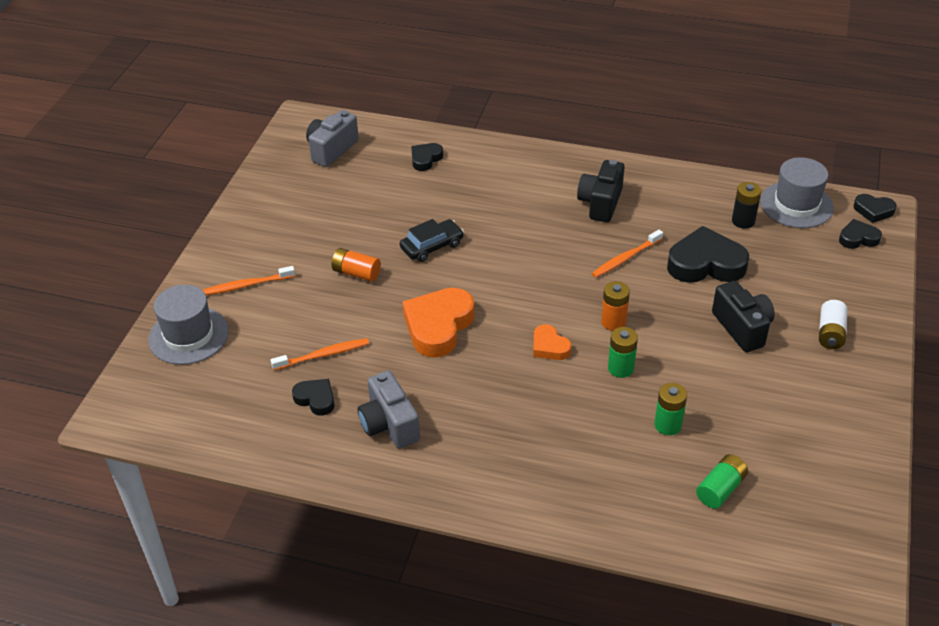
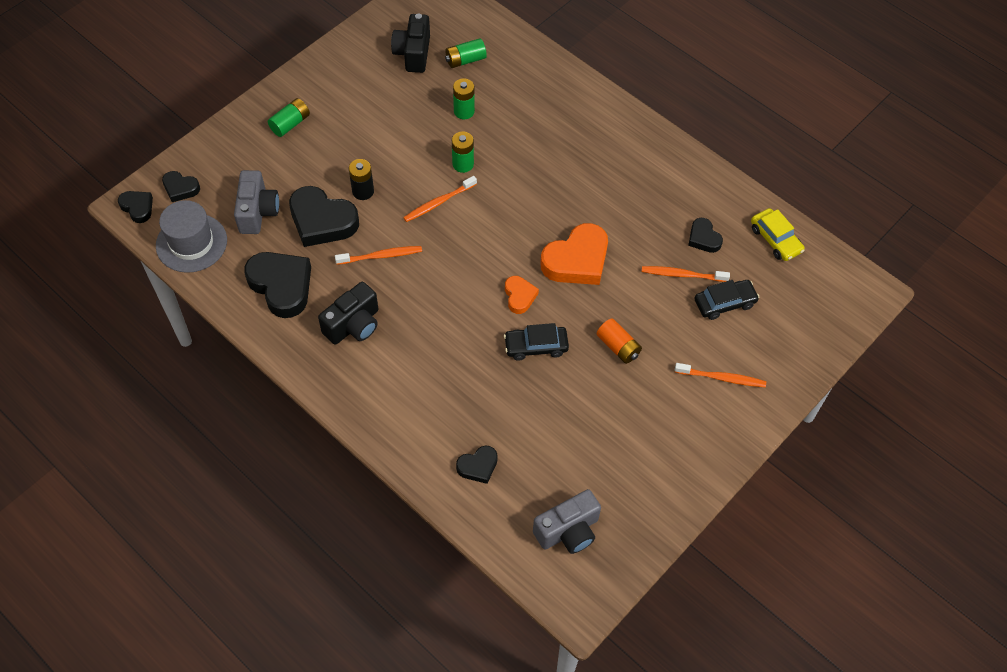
camera: 155 degrees left, 15 degrees up
(188, 335) = (788, 344): grey hat -> none
(233, 430) = (775, 239): none -> yellow car
(267, 346) = (725, 303): none -> black car
(389, 424) = (657, 194): grey camera -> grey camera (257, 212)
(549, 347) = (502, 204): orange heart -> orange heart (519, 296)
(613, 322) = (438, 203): orange battery -> orange toothbrush
(687, 205) = (281, 286): none -> black heart
(742, 328) = (348, 155): black camera -> black camera (413, 53)
(743, 221) = (252, 247): black battery -> black battery (363, 191)
(830, 333) = (290, 124): white battery -> green battery

